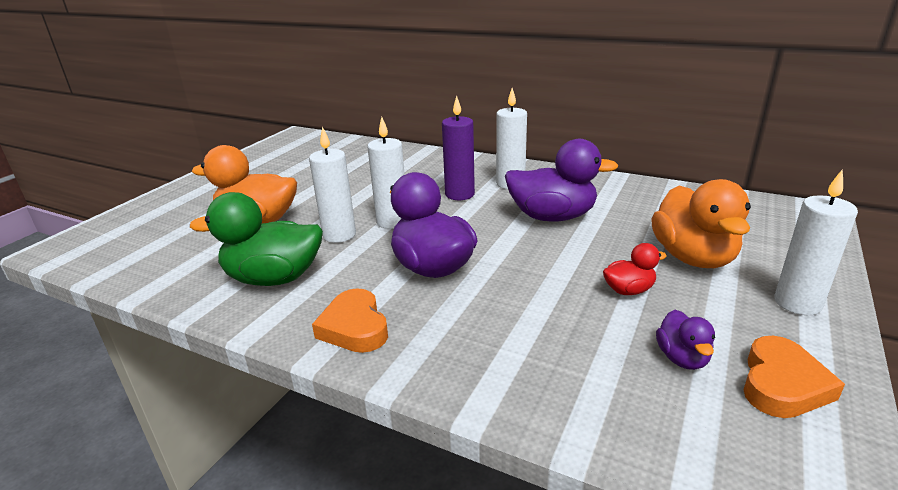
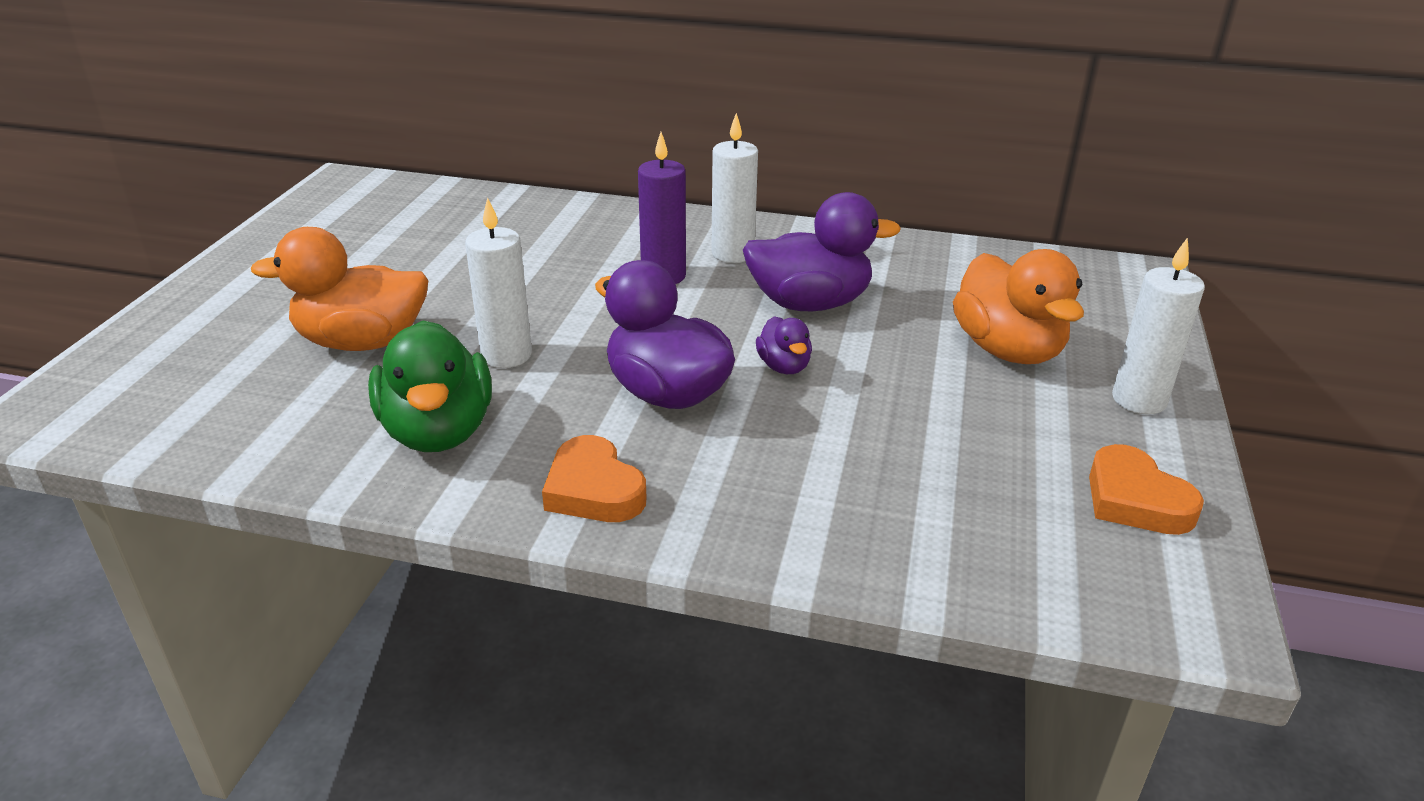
camera: 15 degrees left, 5 degrees up
(274, 278) = (438, 431): green duck -> green duck turned 90 degrees counterclockwise
(392, 221) = (579, 327): white candle -> none
(628, 290) = (938, 402): red duck -> none
(682, 358) = (1021, 482): purple duck -> purple duck (784, 366)
(782, 384) = (1135, 500): orange heart -> orange heart turned 135 degrees clockwise

